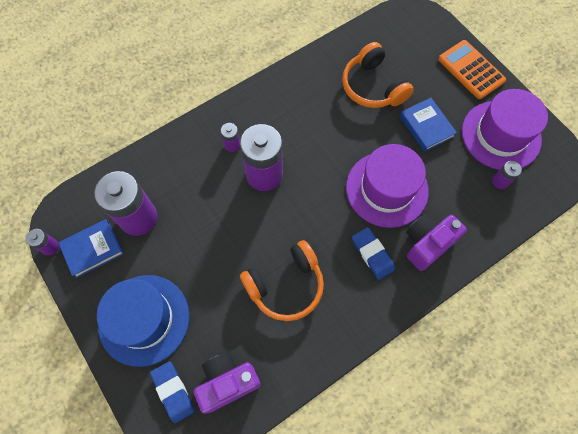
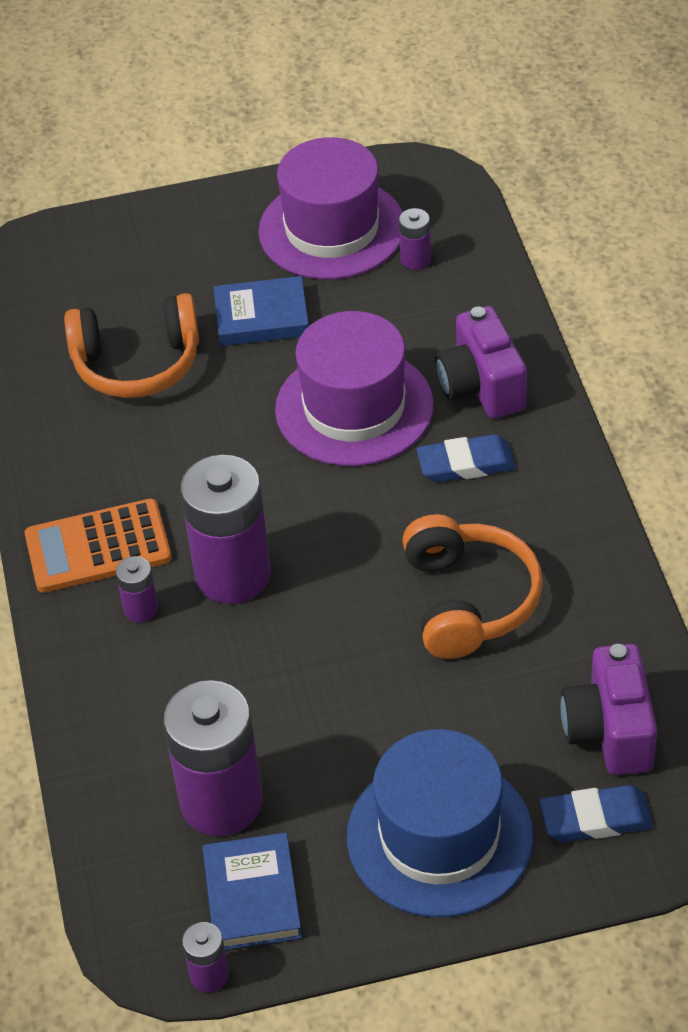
camera: 65 degrees left, 20 degrees down
(471, 70) = (183, 222): orange calculator -> orange calculator (98, 547)

